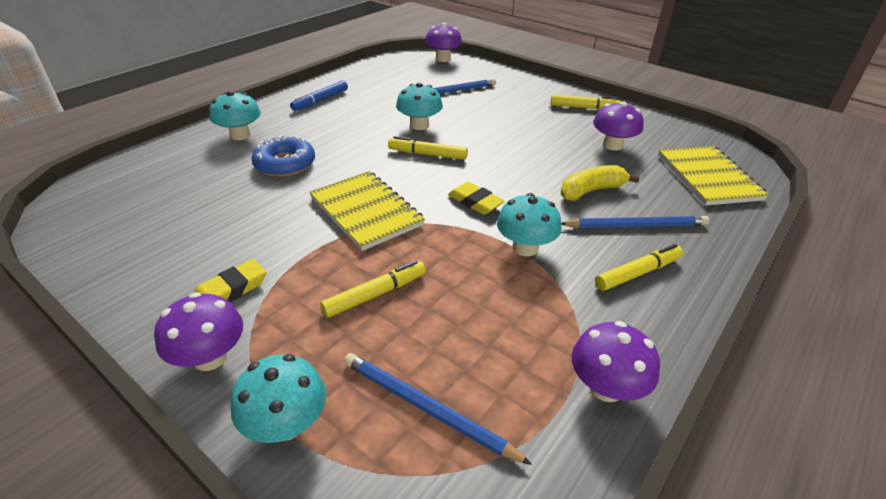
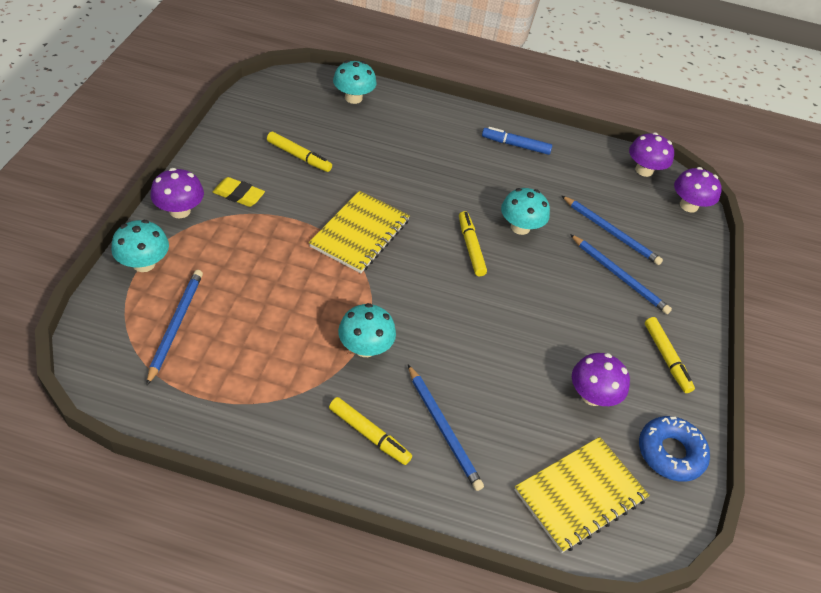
camera: 60 degrees right, 10 degrees up
(240, 135) = (422, 121): turquoise mushroom -> turquoise mushroom (353, 98)
(285, 164) = (397, 163): blue donut -> blue donut (670, 453)
(374, 294) = (266, 269): yellow marker -> yellow marker (298, 156)
(475, 202) = (413, 300): yellow eraser -> none
(497, 101) = (619, 276): none -> blue pencil
(591, 191) = (484, 385): yellow banana -> none
(606, 387) = (227, 422): purple mushroom -> purple mushroom (644, 170)

